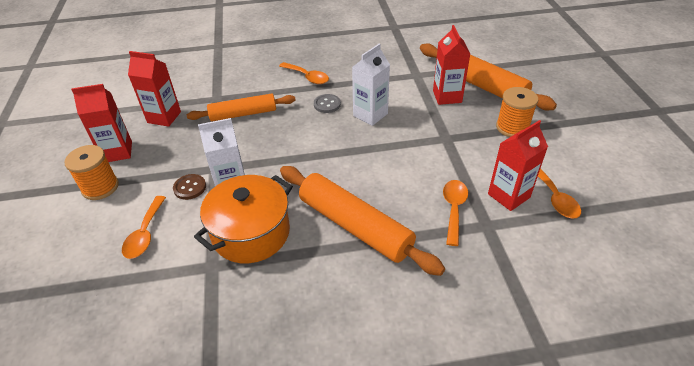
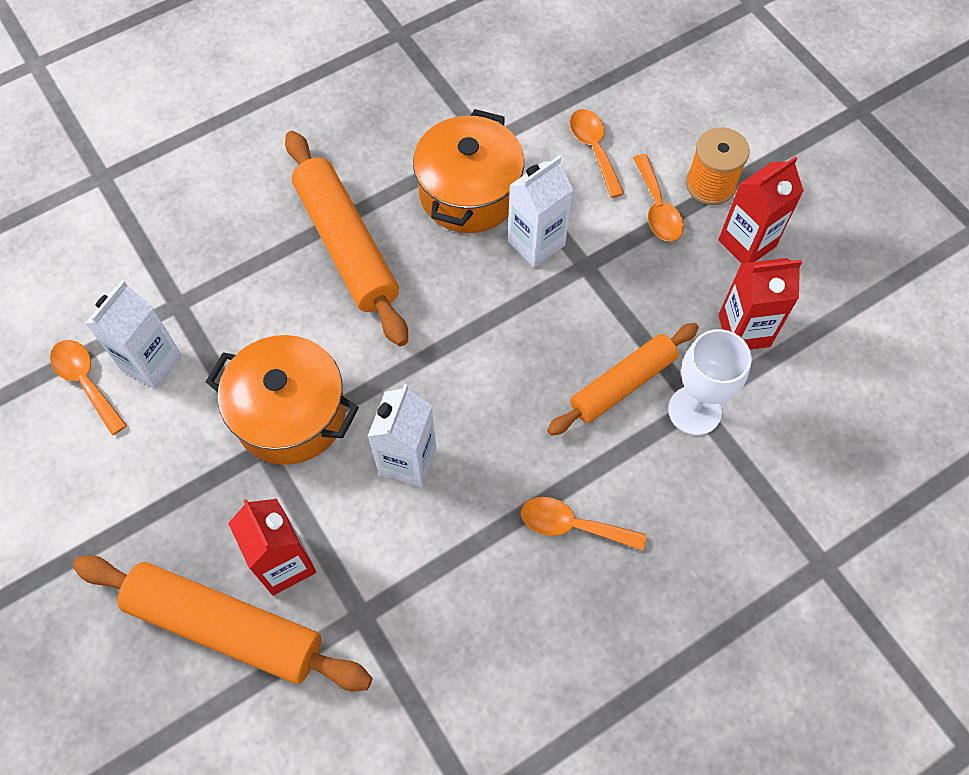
camera: 155 degrees right, 20 degrees up
(190, 187) = (593, 225): brown button -> none
(219, 97) = (694, 410): none -> white goblet
(327, 104) = (495, 460): grey button -> none
(355, 226) = (346, 245): orange rolling pin -> orange rolling pin turned 45 degrees clockwise
(426, 148) = (290, 414): none -> orange pot
(454, 209) = (225, 314): orange spoon -> orange spoon (657, 208)
(508, 196) = (152, 363): red carton -> white carton
(512, 127) = (155, 516): orange spool -> none

